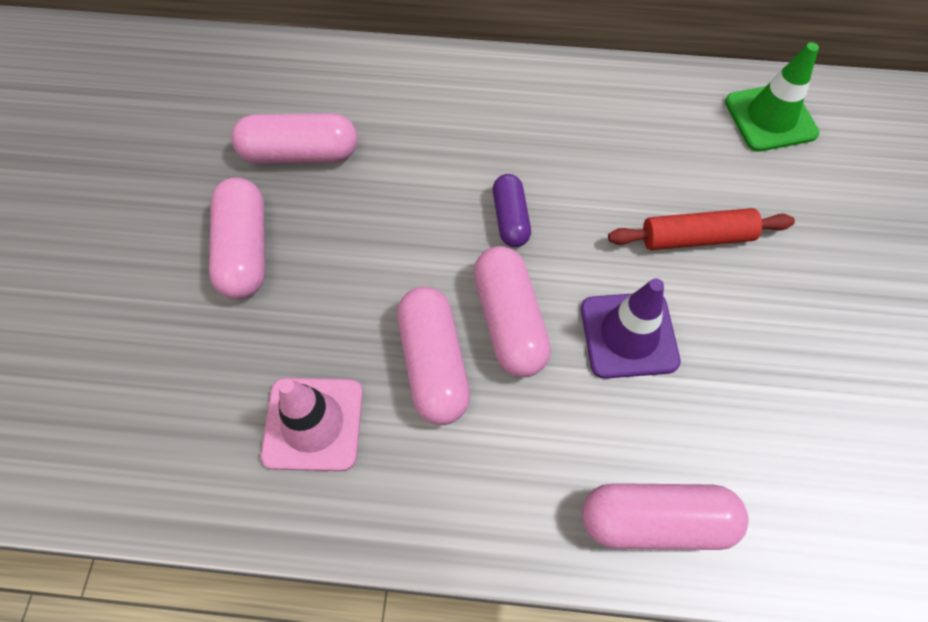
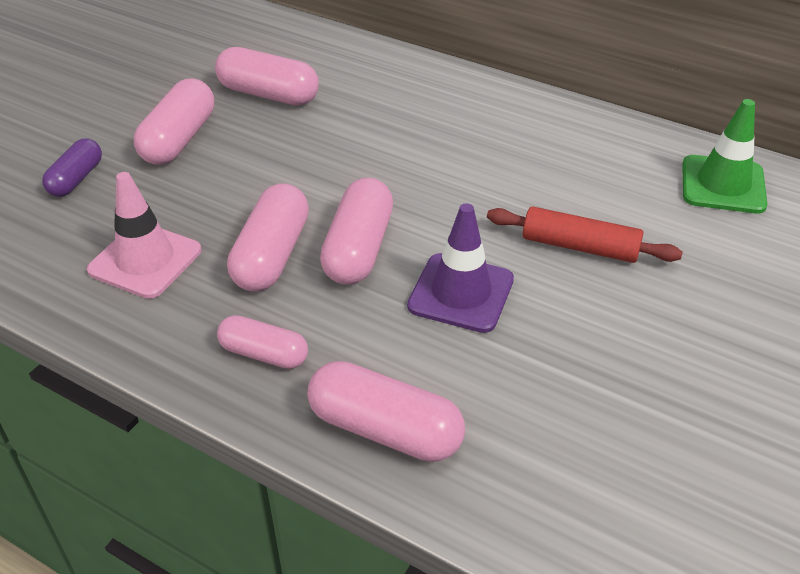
camera: 25 degrees right, 20 degrees down
(500, 486) = (264, 354): none -> pink capsule
(510, 218) = (413, 183): purple capsule -> purple capsule (76, 179)

